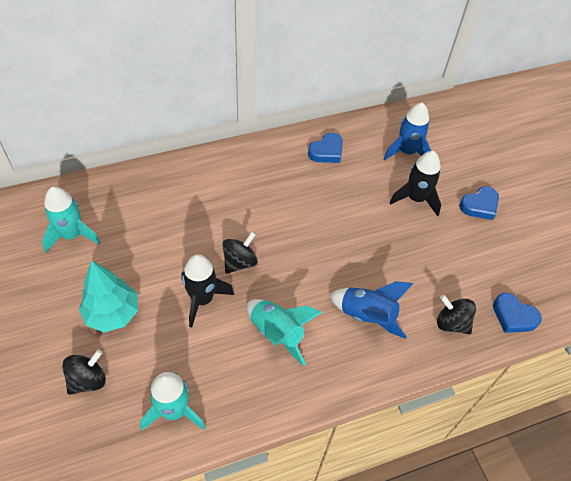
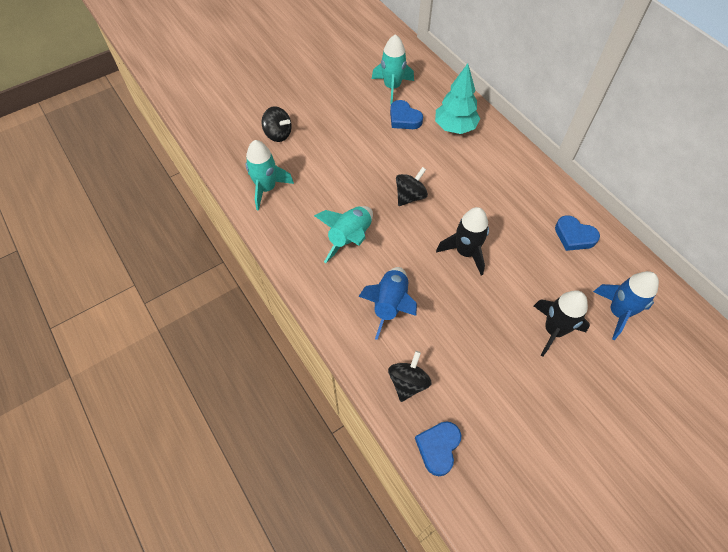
camera: 80 degrees right, 5 degrees up
(112, 314) = (333, 131): turquoise tree -> turquoise tree (455, 127)
(202, 299) = (364, 180): black rocket -> black rocket (465, 252)
(240, 262) = (410, 196): black spinning top -> black spinning top turned 75 degrees counterclockwise
(479, 205) = (578, 401): blue heart -> blue heart (404, 118)

